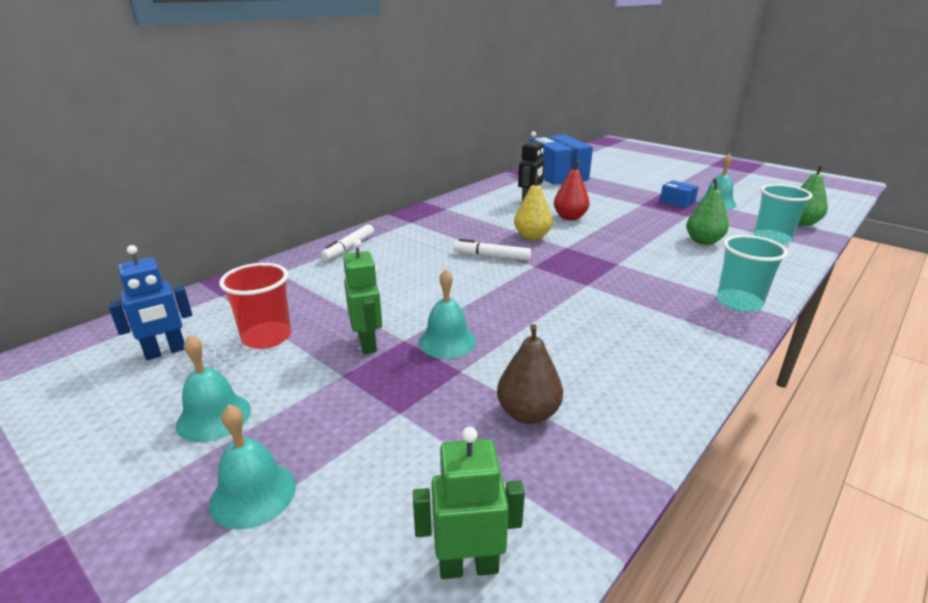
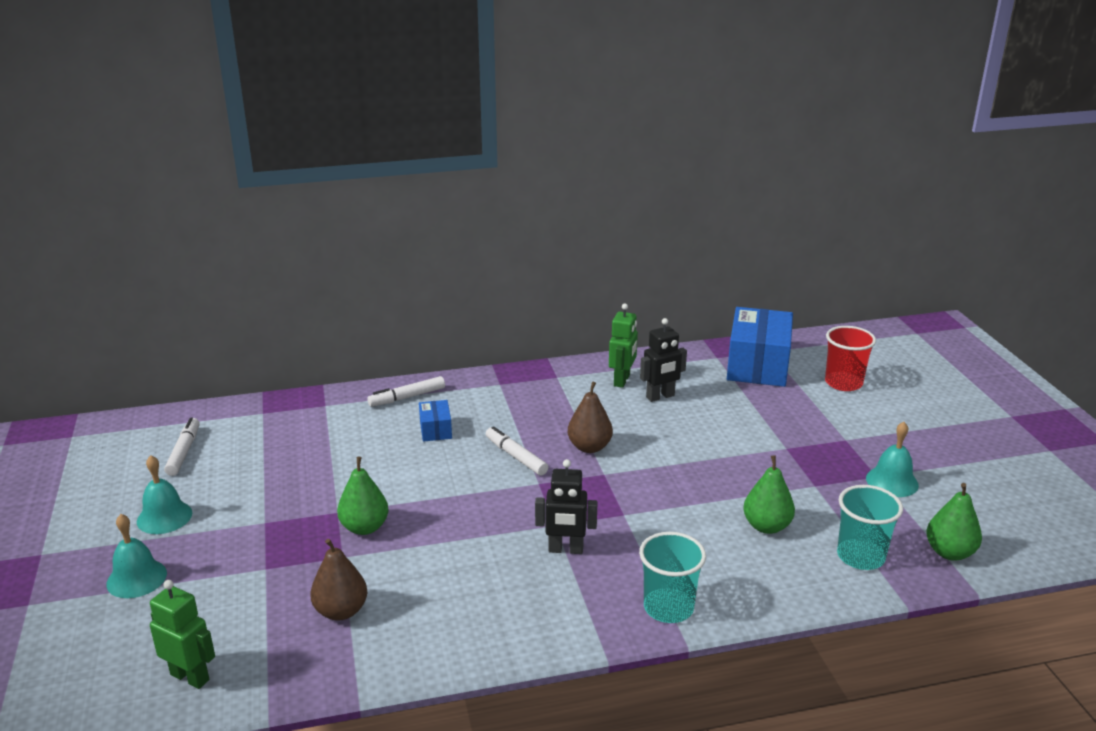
camera: 35 degrees right, 0 degrees up
(165, 352) = (184, 452): blue robot -> white marker
(267, 337) = (253, 467): red cup -> red cup (843, 383)
(368, 343) = (310, 503): green robot -> green robot (622, 380)
(447, 341) = (364, 527): turquoise bell -> green pear
(532, 236) = (589, 447): yellow pear -> brown pear
(570, 217) = (668, 437): red pear -> none
(620, 296) = (565, 550): none -> black robot
(677, 202) = (839, 461): blue box -> blue box (435, 430)

